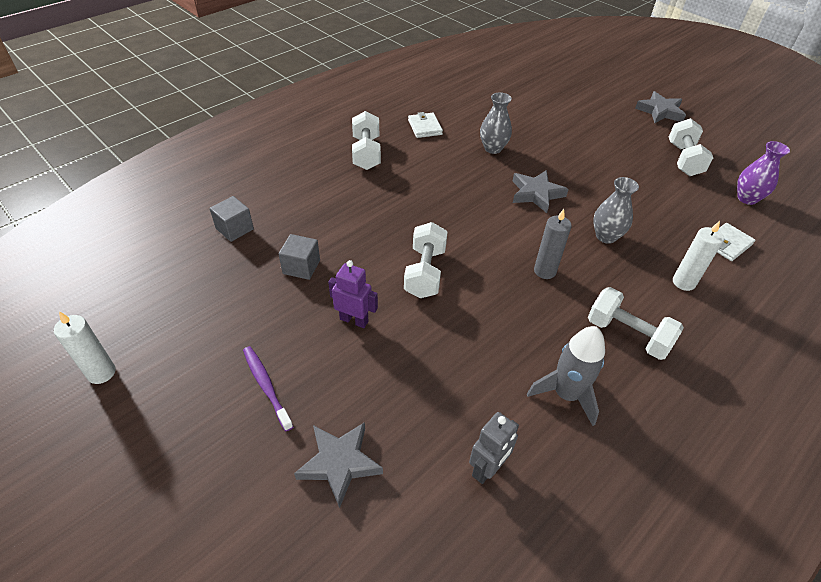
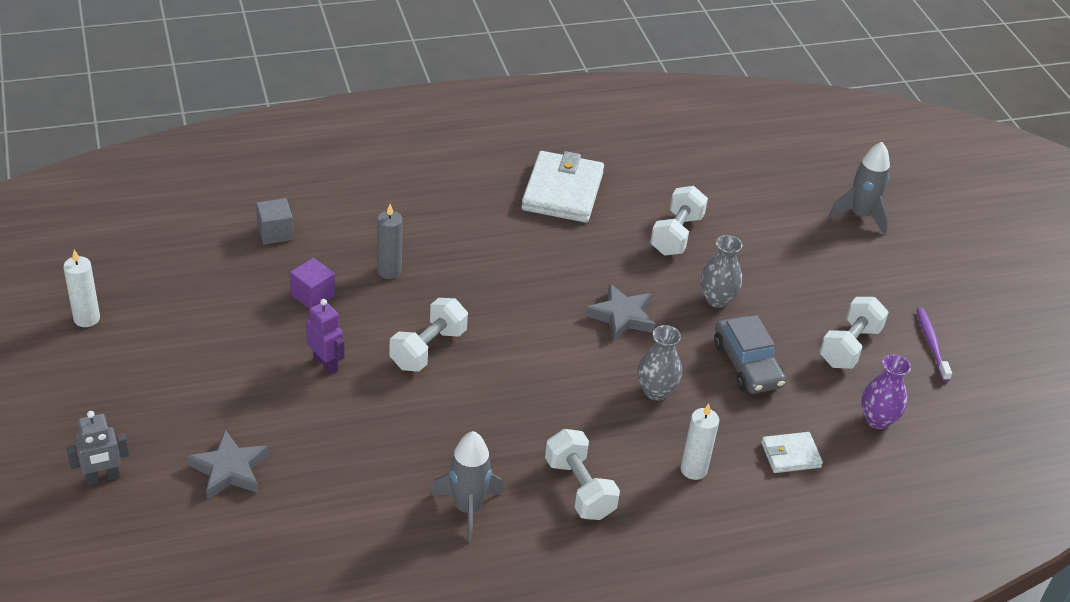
camera: 25 degrees right, 5 degrees down
(266, 386) = (211, 386): purple toothbrush -> purple toothbrush (931, 344)
(301, 267) = (313, 295): grey cube -> purple cube
(366, 153) = (469, 199): white dumbbell -> white dumbbell (676, 235)
(424, 127) = (562, 191): white wallet -> white wallet, size x1.92
(487, 469) = (346, 529): grey robot -> grey robot (103, 478)
(493, 148) = (621, 246): grey vase -> grey vase (717, 299)
(545, 271) = (552, 397): grey candle -> grey candle (389, 271)
(609, 83) = (860, 216): none -> grey rocket
(641, 194) = (747, 364): none -> grey car
(660, 111) = (889, 277): grey star -> none

